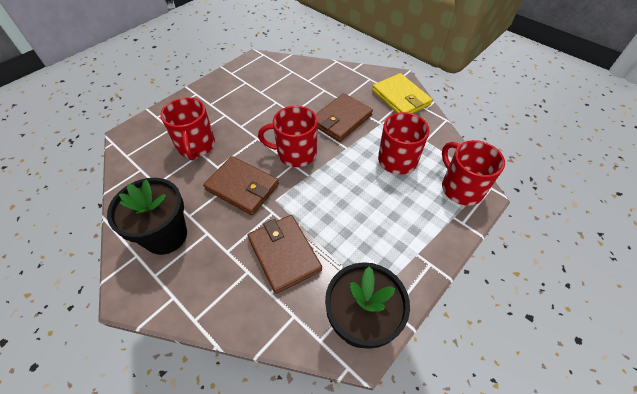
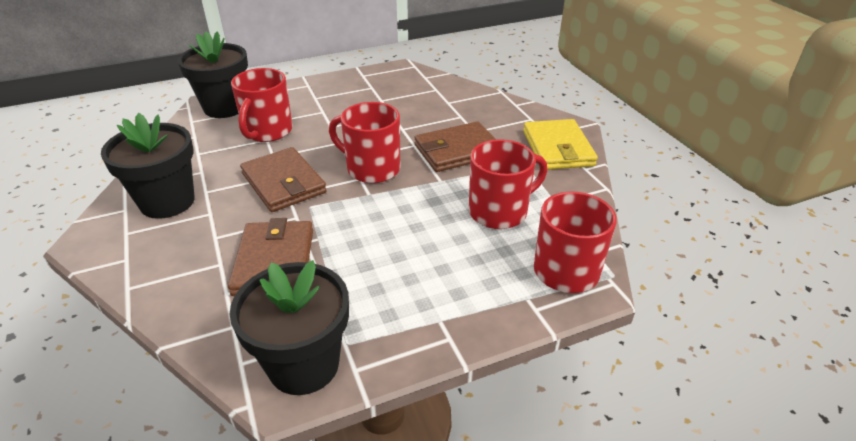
camera: 25 degrees right, 15 degrees down
(144, 134) = (225, 107): none -> black flower pot

